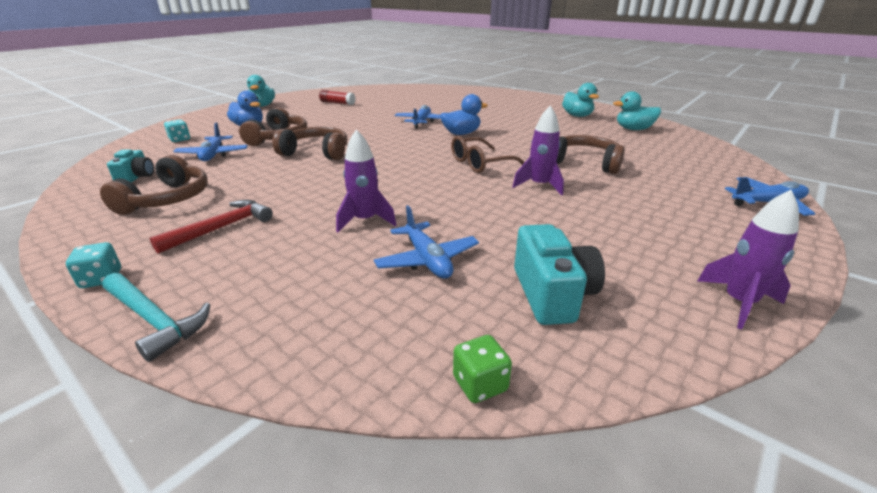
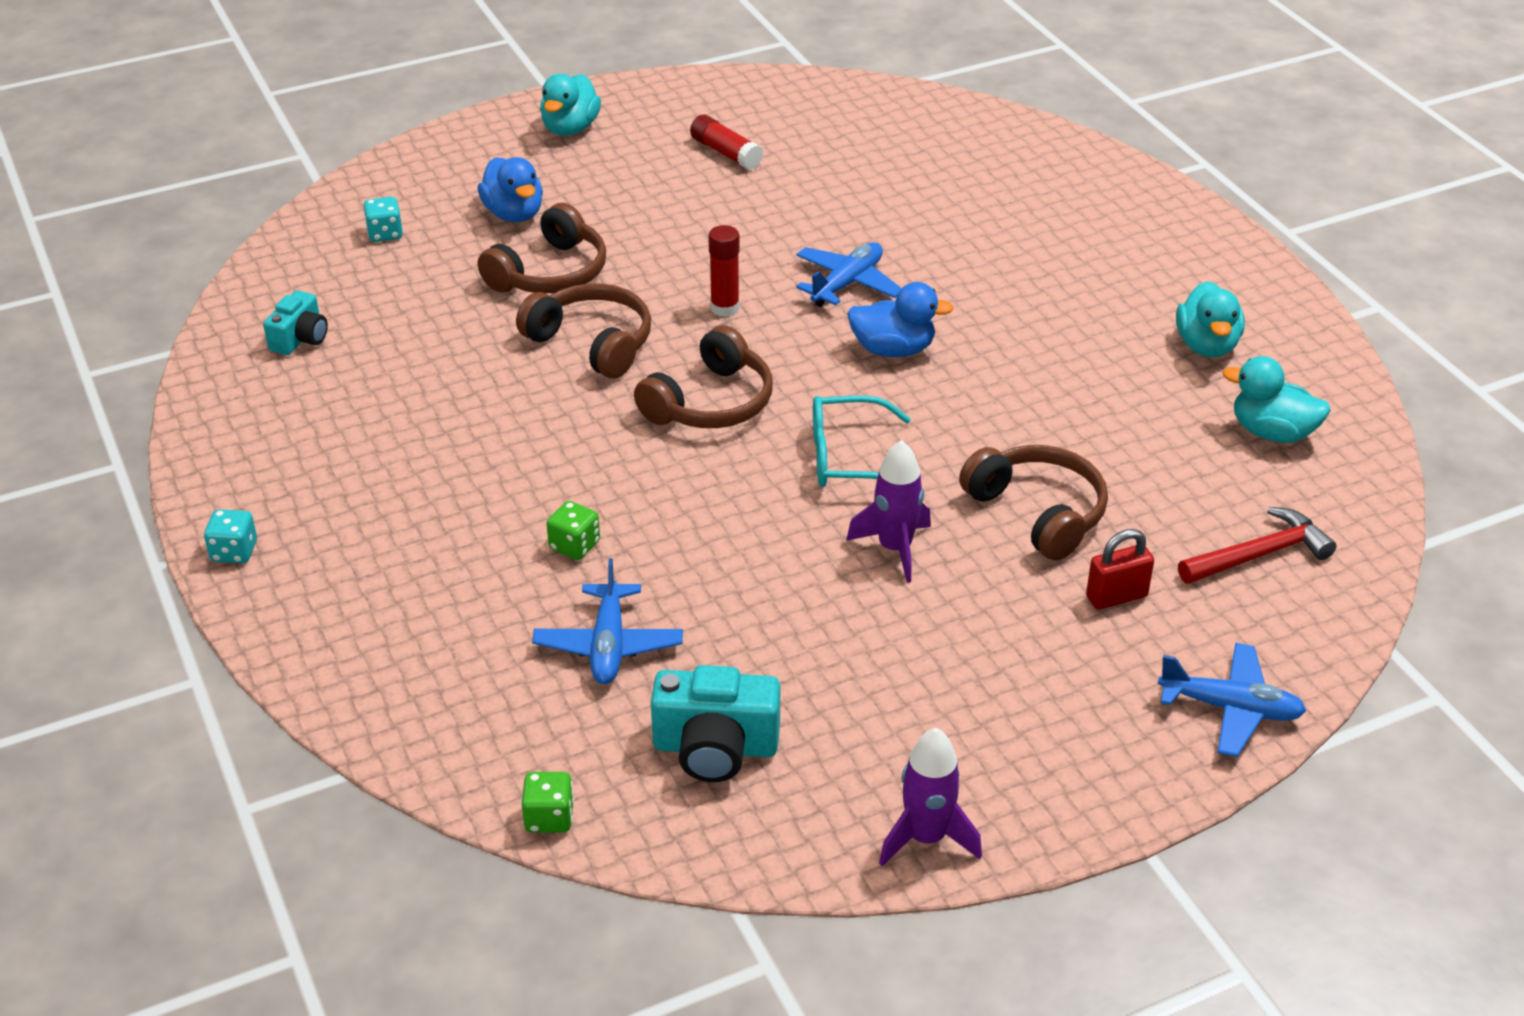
camera: 25 degrees right, 10 degrees up
(154, 320) = (278, 633): turquoise hammer -> none
(167, 199) = (332, 412): brown headphones -> brown headphones (711, 403)
(213, 155) = (425, 303): blue plane -> none
(222, 228) = (385, 501): red hammer -> red hammer (1259, 555)
(365, 221) = (574, 546): purple rocket -> green dice
(374, 135) = (725, 308): none -> red glue stick
(480, 163) = (848, 458): brown glasses -> turquoise glasses
(552, 294) = (715, 747): turquoise camera -> turquoise camera turned 75 degrees clockwise
(657, 180) = (1116, 597): none -> red padlock

